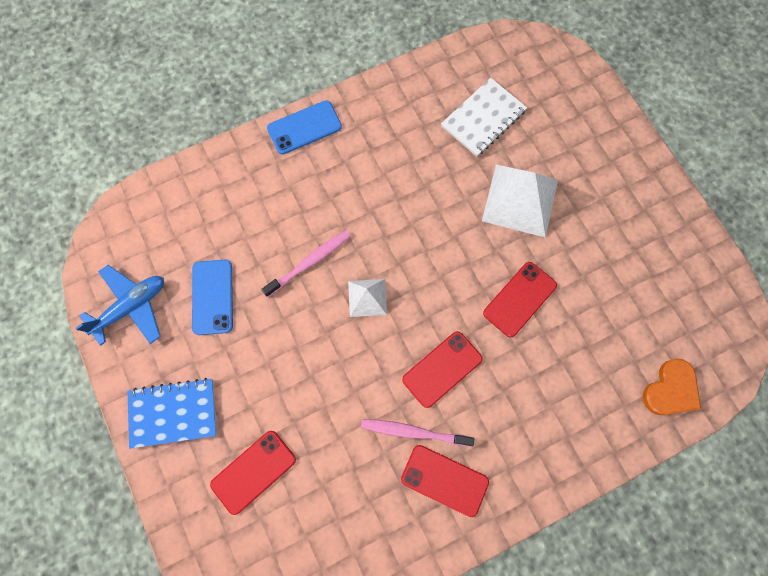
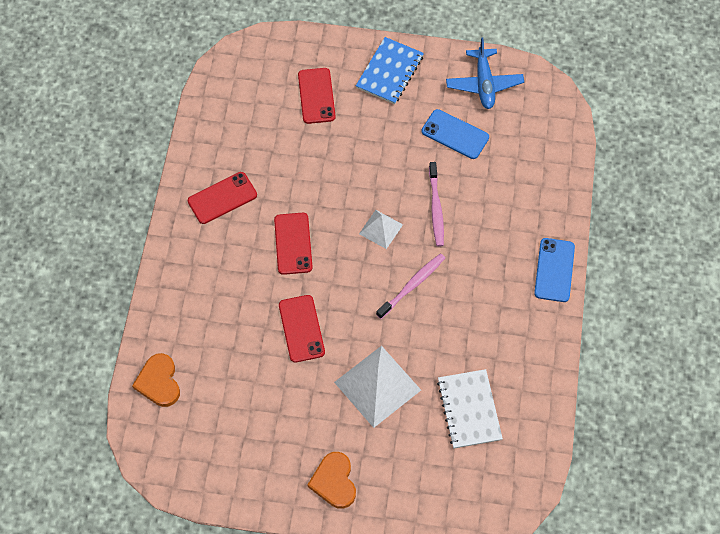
camera: 125 degrees right, 10 degrees down
(413, 432) = (266, 199): pink toothbrush -> pink toothbrush (412, 285)
(626, 180) = (334, 481): none -> orange heart

